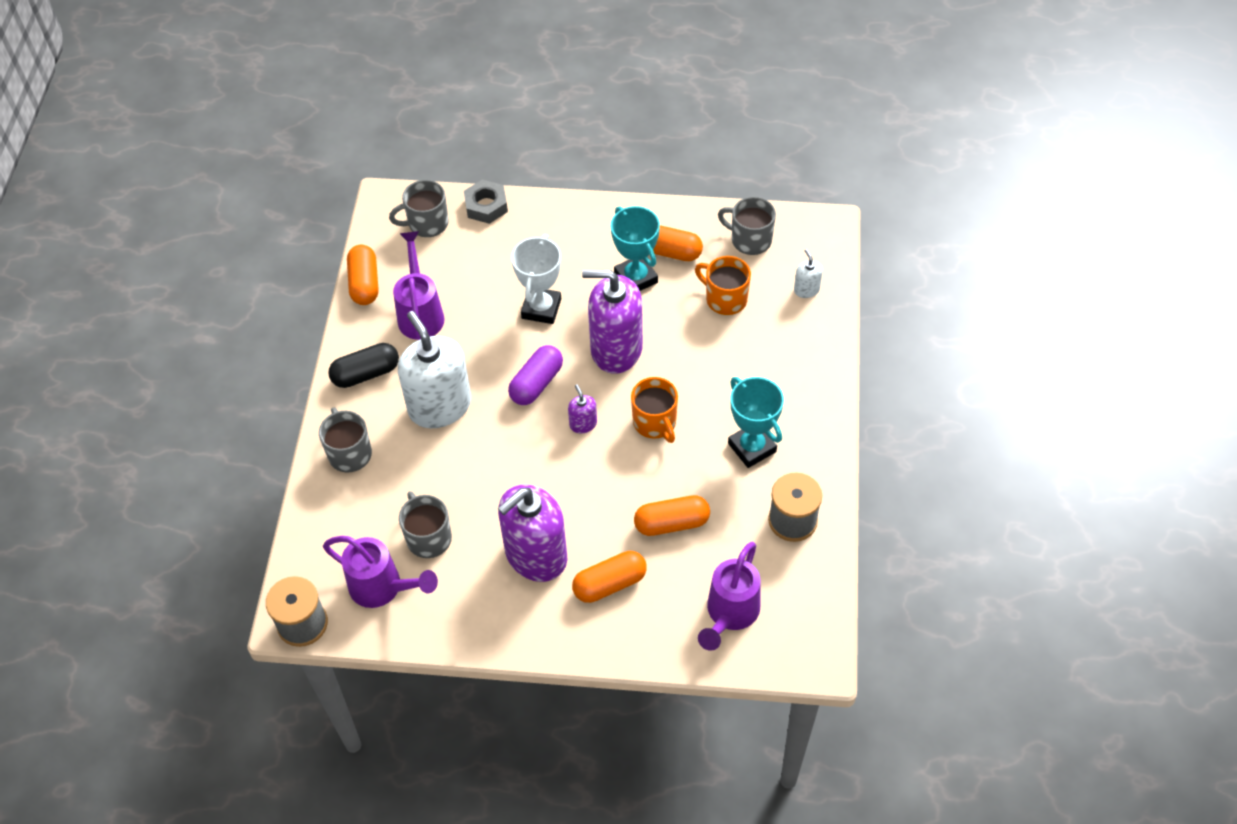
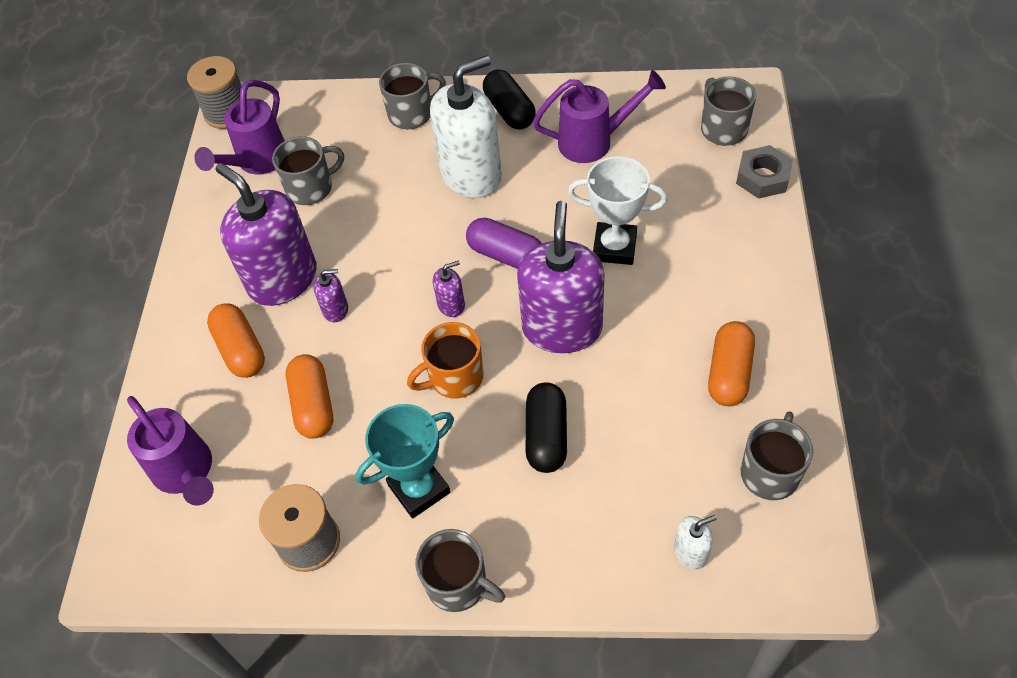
camera: 90 degrees right, 0 degrees up
(365, 283) = (628, 91): orange capsule -> none
(576, 510) = (335, 309): none -> purple soap dispenser
(636, 278) = (677, 339): turquoise trophy -> none
(712, 365) = (546, 436): none -> black capsule
(725, 299) = (658, 445): orange mug -> none
(729, 615) = (187, 473): purple watering can -> purple watering can turned 150 degrees counterclockwise
(827, 423) = (458, 584): none -> grey mug

